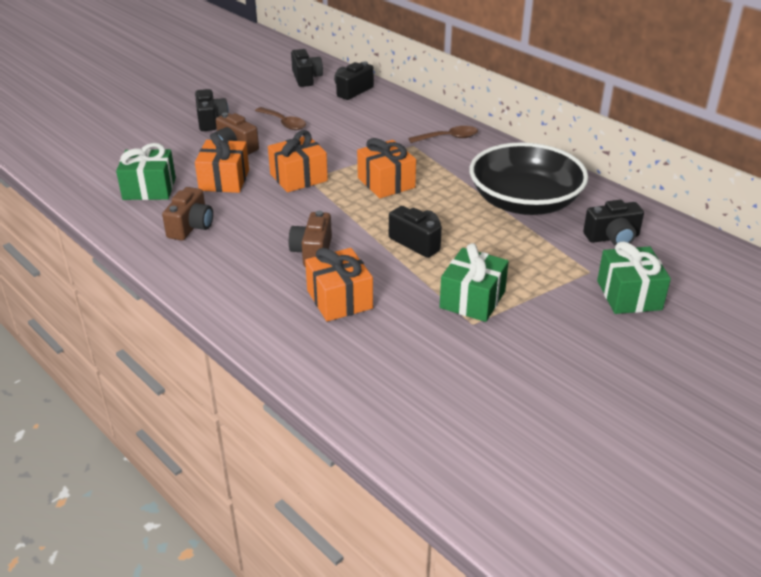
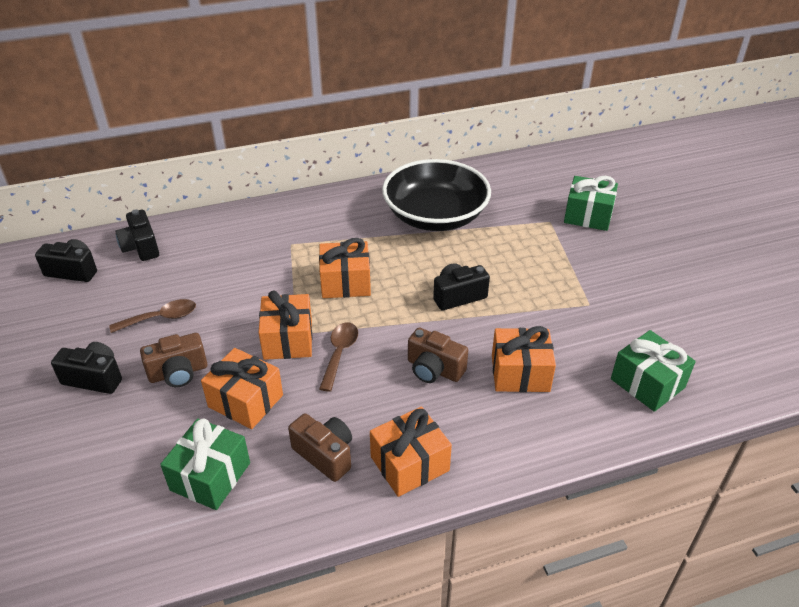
camera: 65 degrees left, 5 degrees up
(201, 266) = (409, 464): none -> orange gift
(448, 138) = (297, 219): brown spoon -> brown spoon (339, 354)
(472, 299) = (558, 293): green gift -> green gift (647, 383)
(612, 238) = (513, 194): black camera -> none

